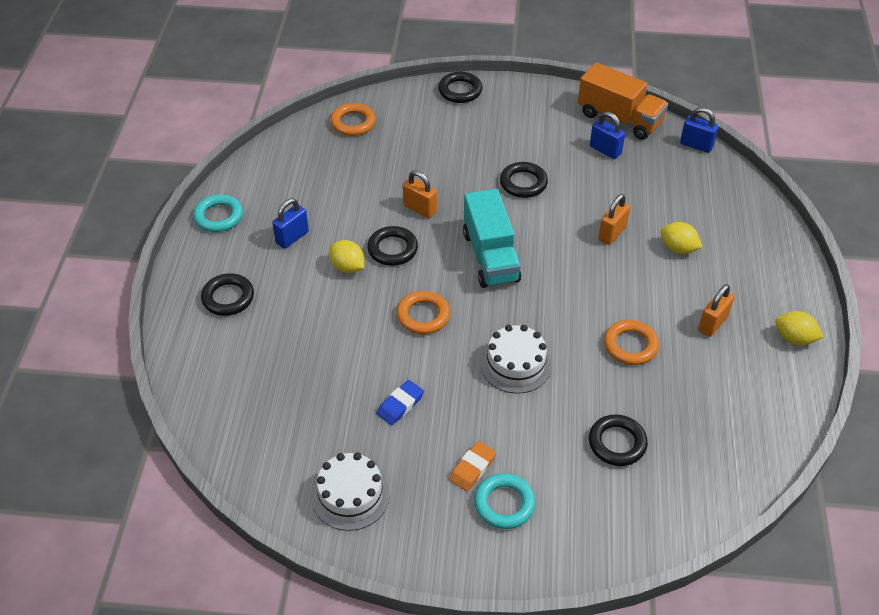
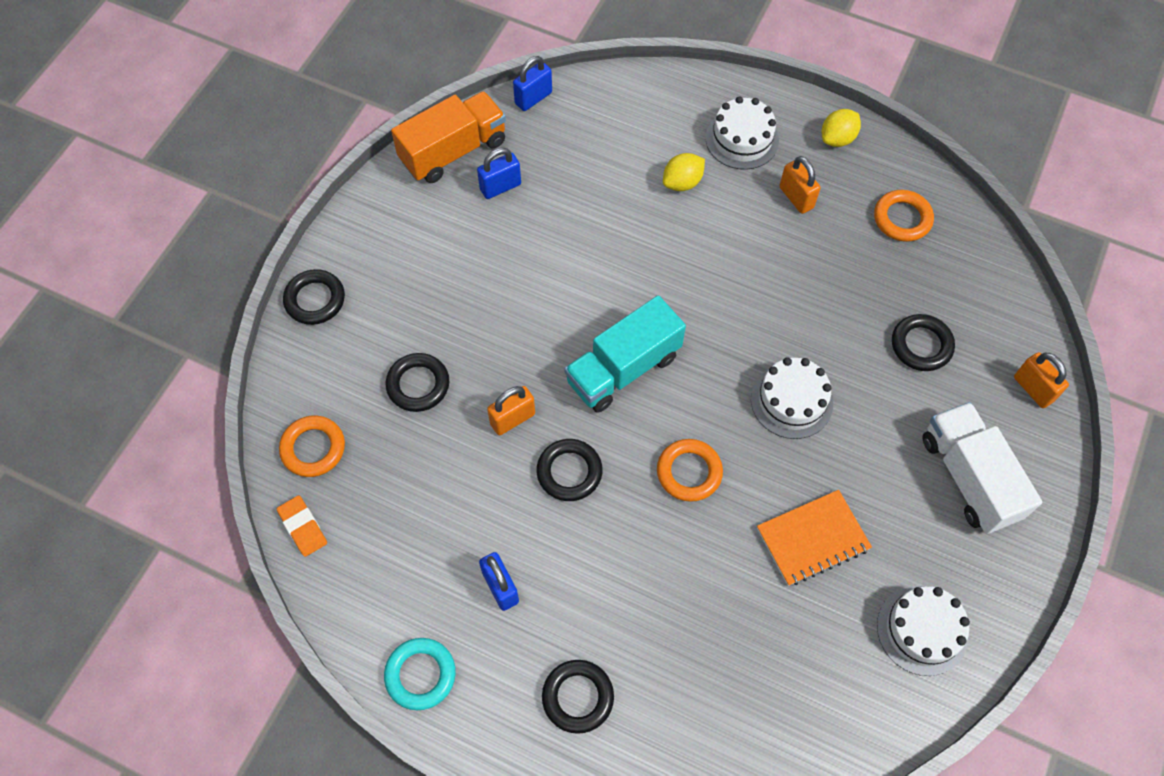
camera: 70 degrees left, 15 degrees up
(347, 267) = (579, 534): yellow lemon -> none
(400, 405) = (812, 539): blue eraser -> orange notebook
(472, 468) = (917, 493): orange eraser -> orange eraser (303, 527)
(490, 256) = (623, 369): turquoise truck -> turquoise truck turned 135 degrees clockwise
(504, 504) = (969, 477): turquoise ring -> white truck
(523, 183) = (517, 291): black ring -> black ring (418, 385)
(612, 233) = (635, 234): orange padlock -> orange padlock (1033, 389)
(630, 345) = (800, 282): orange ring -> orange ring (902, 219)
(747, 275) = (742, 139): none -> white cake

